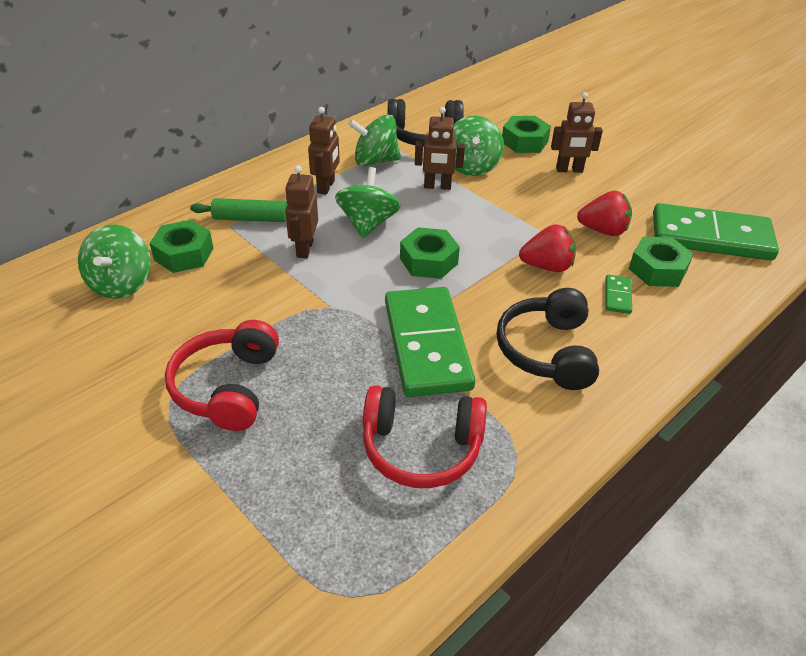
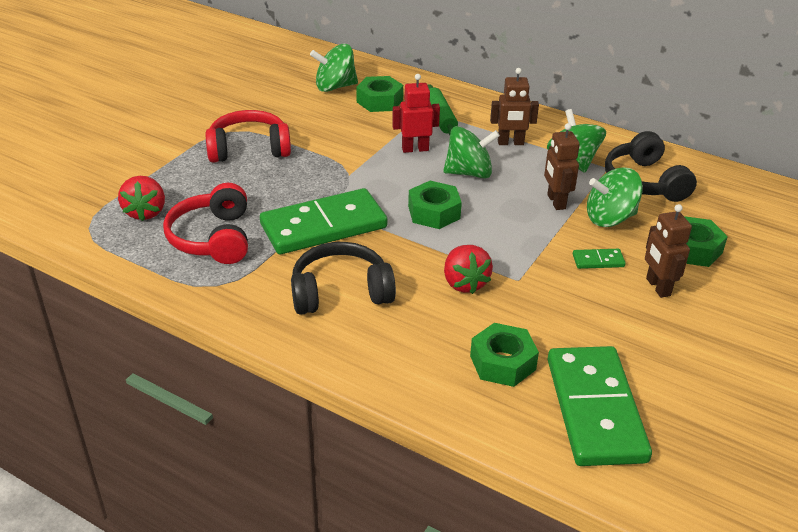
camera: 75 degrees right, 5 degrees down
(304, 249) = (415, 149): brown robot -> red robot
(603, 230) = (551, 319): red strawberry -> red strawberry (145, 212)
(617, 296) = (441, 333): green domino -> green domino (598, 260)

